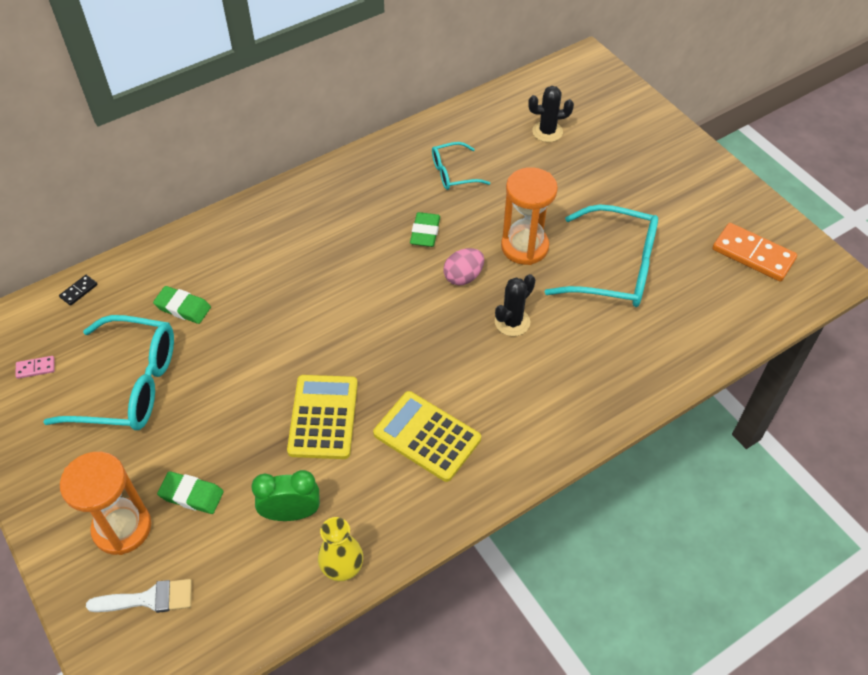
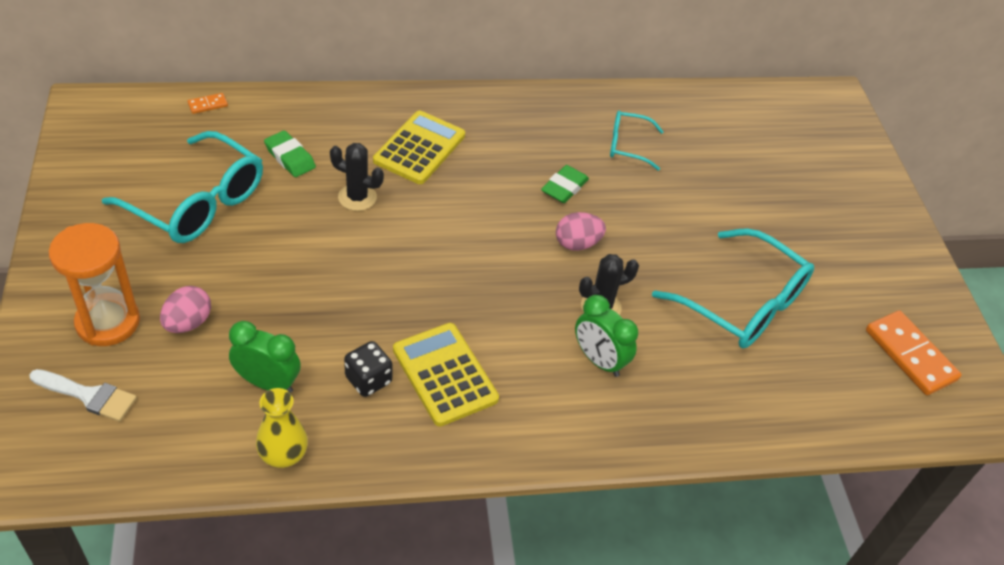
camera: 20 degrees right, 5 degrees down
(36, 368) = (127, 153): pink domino -> none
(79, 291) = (208, 105): black domino -> orange domino
(191, 495) = (188, 323): green eraser -> pink egg
(323, 417) = (355, 310): yellow calculator -> yellow calculator (419, 148)
(370, 470) = (368, 380): none -> black dice
(524, 247) = (659, 242): orange hourglass -> none
(536, 367) = (599, 360): none -> green clock
(547, 132) = (751, 146): black cactus -> black cactus (357, 197)

